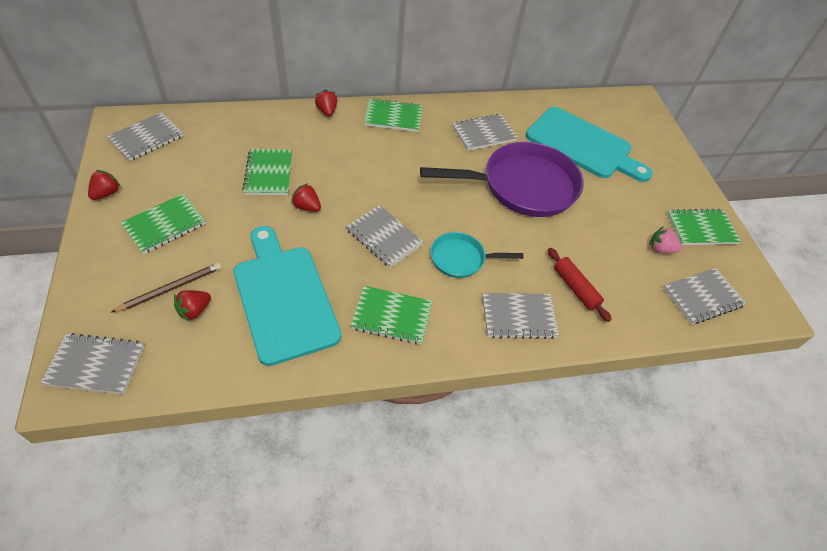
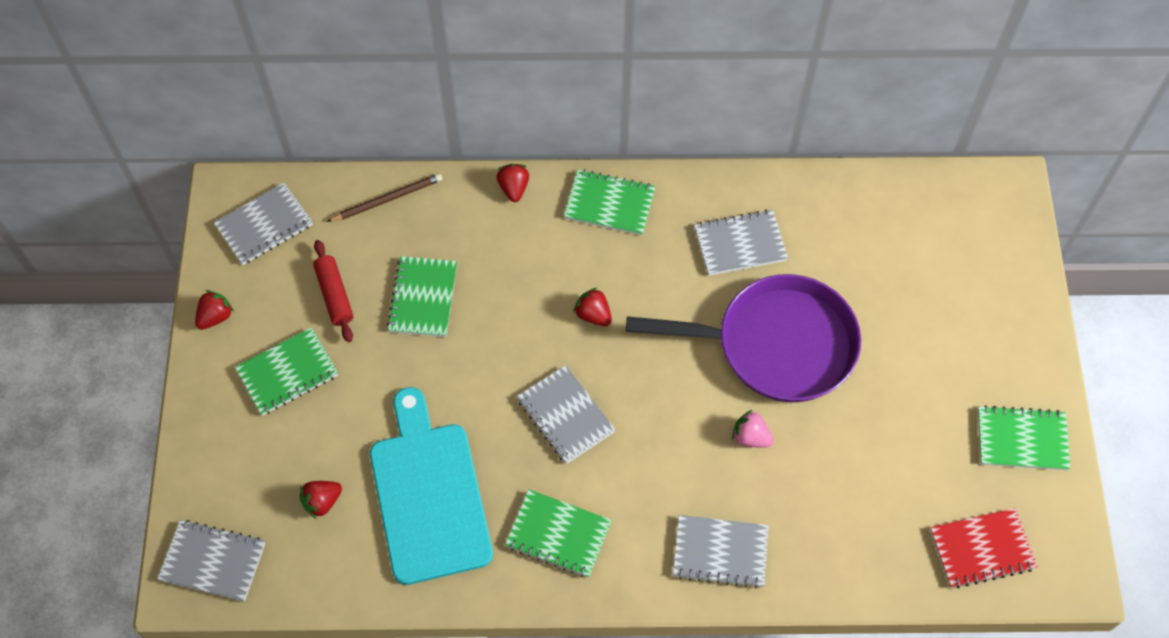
camera: 15 degrees right, 10 degrees up
(171, 288) = (295, 468): brown pencil -> brown pencil (387, 199)
(307, 207) = (469, 358): red strawberry -> red strawberry (593, 315)
(461, 259) = (662, 458): turquoise pan -> none
(575, 288) = (807, 518): red rolling pin -> red rolling pin (334, 295)
(582, 145) = (888, 275): turquoise cutting board -> none
(660, 249) = (948, 468): pink strawberry -> pink strawberry (750, 437)
(702, 297) = (981, 549): grey notebook -> red notebook

